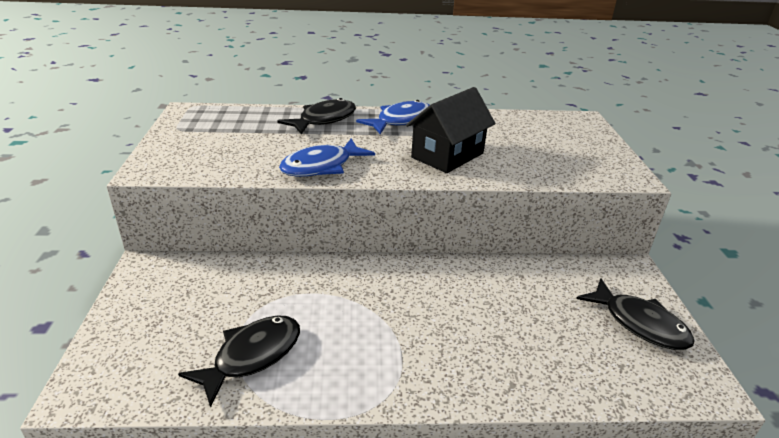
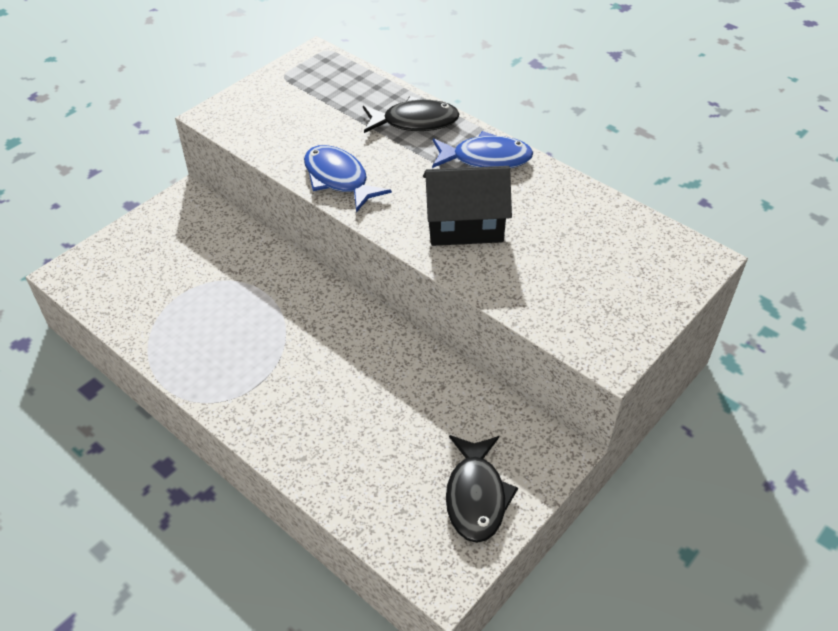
camera: 45 degrees right, 15 degrees up
(252, 356) = (173, 314): black fish -> none
(321, 166) = (339, 179): blue fish -> blue fish turned 45 degrees clockwise

